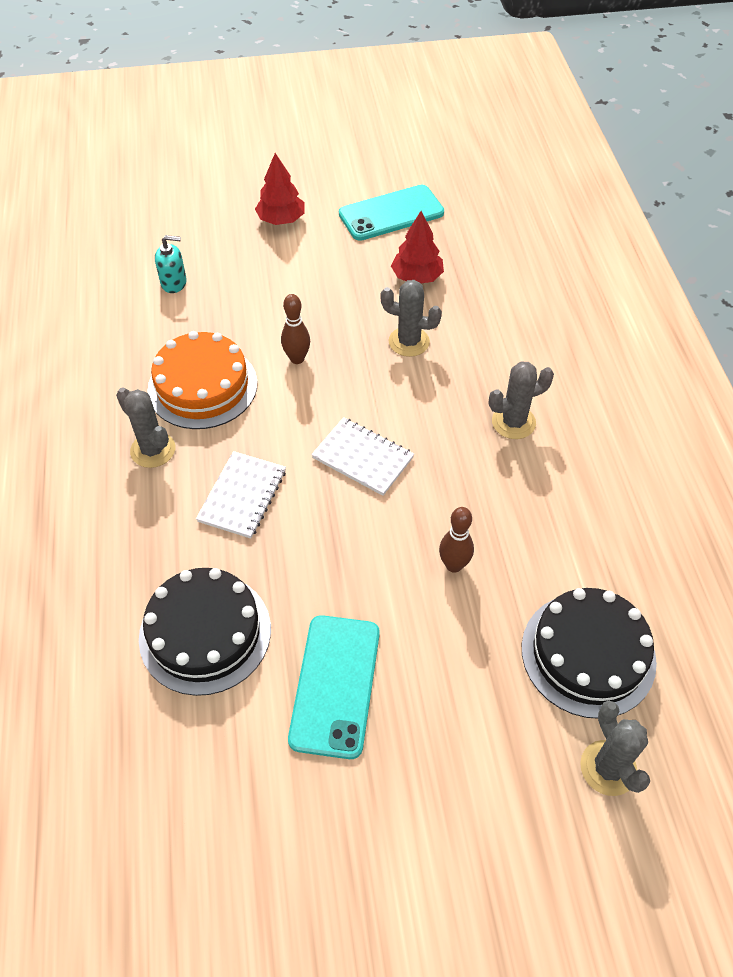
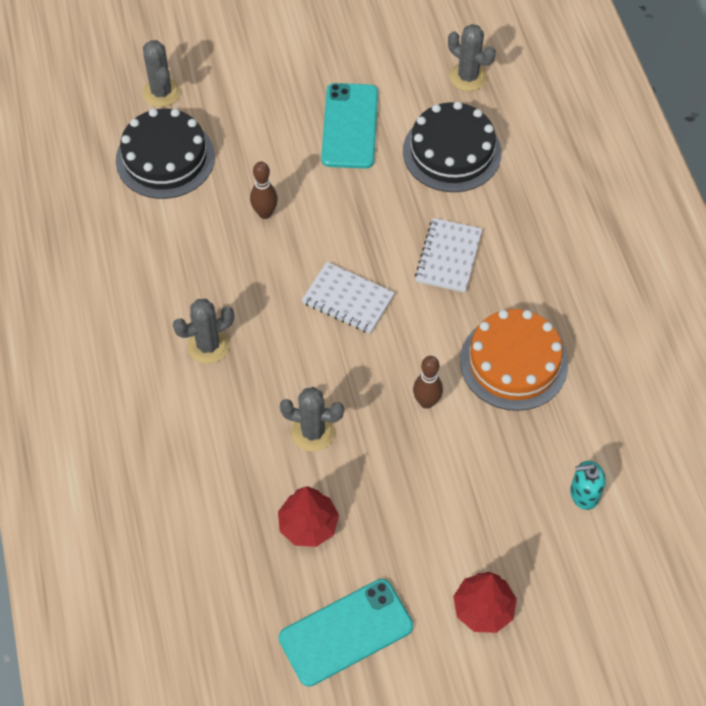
camera: 175 degrees right, 5 degrees up
(153, 450) = (540, 293): grey cactus -> grey cactus (468, 77)

